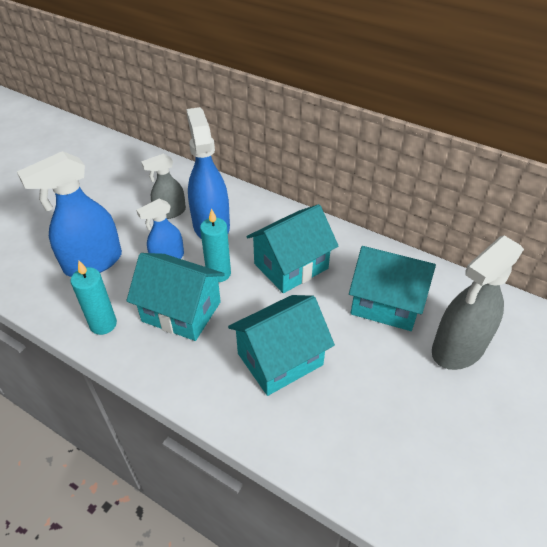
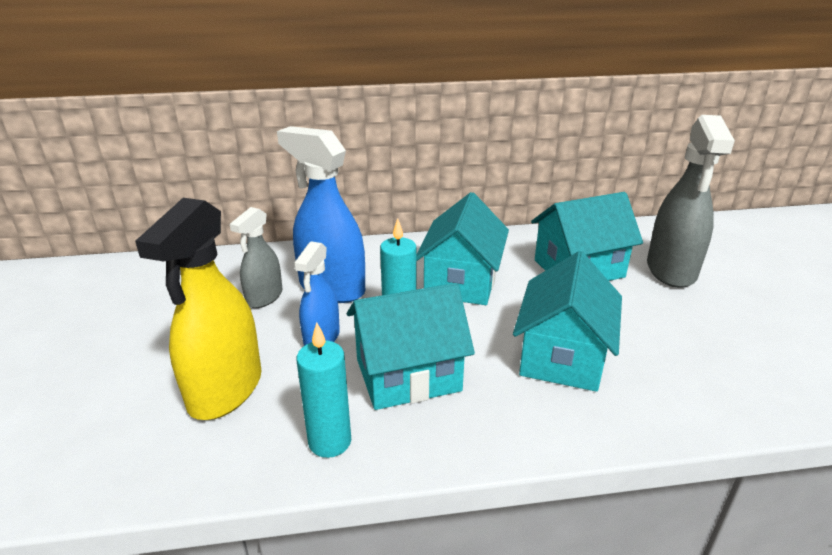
camera: 40 degrees left, 15 degrees down
(93, 263) = (225, 390): blue spray bottle -> yellow spray bottle

